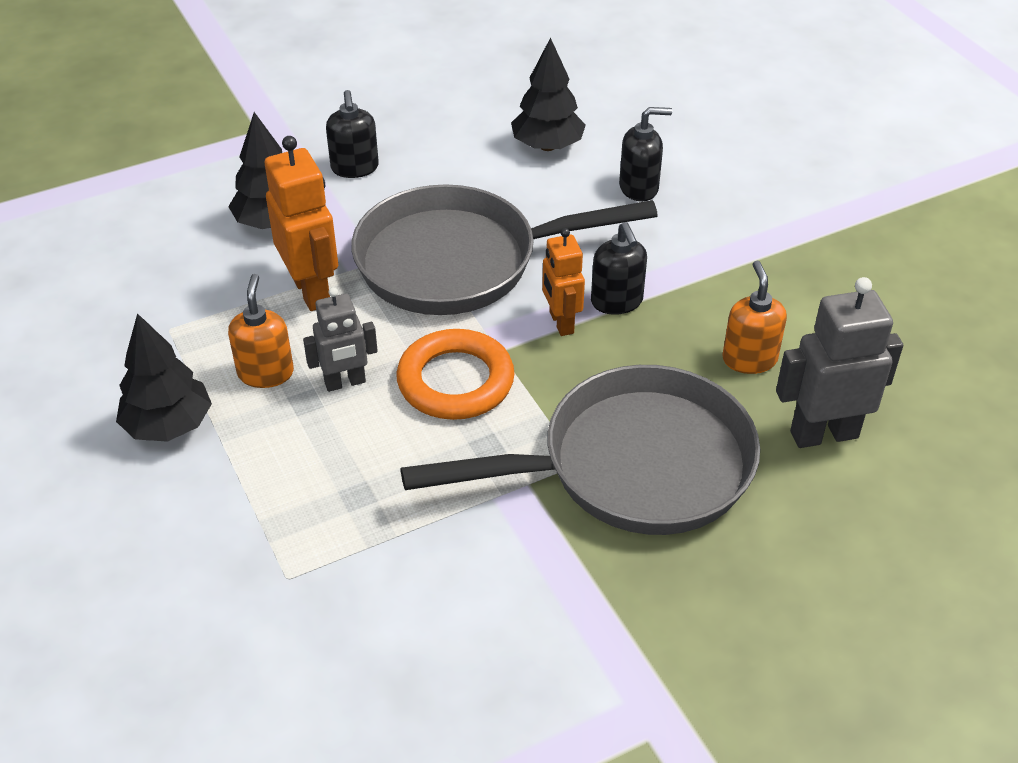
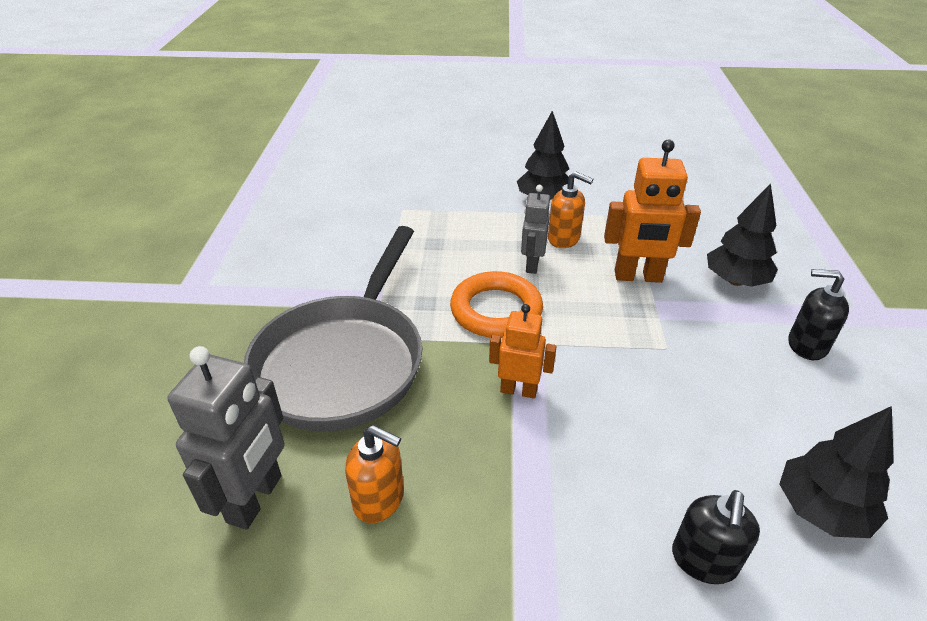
camera: 120 degrees right, 5 degrees down
(460, 261) = (635, 361): grey pan -> none
(617, 302) = (521, 440): black soap dispenser -> none

